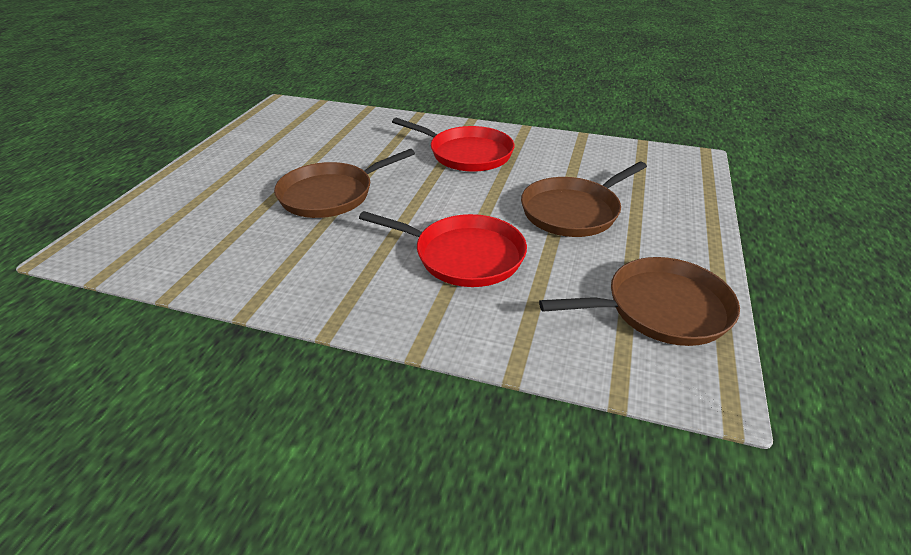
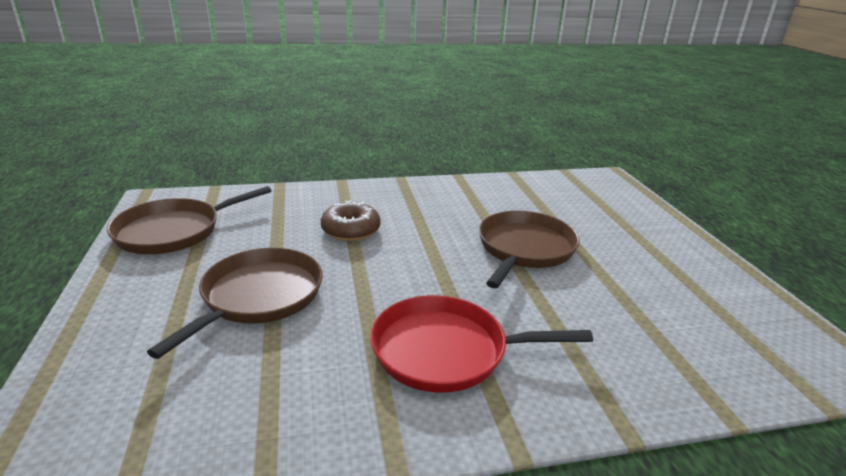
camera: 150 degrees right, 10 degrees down
(463, 255) = (351, 230): red pan -> brown donut

